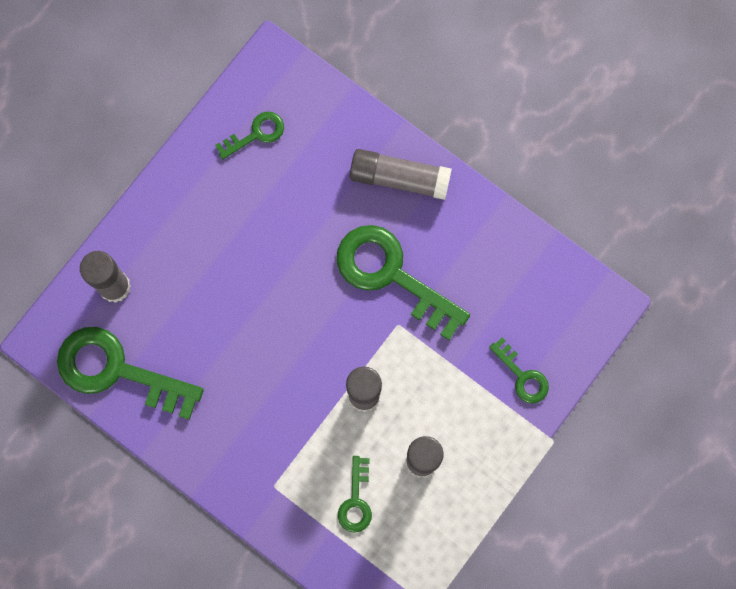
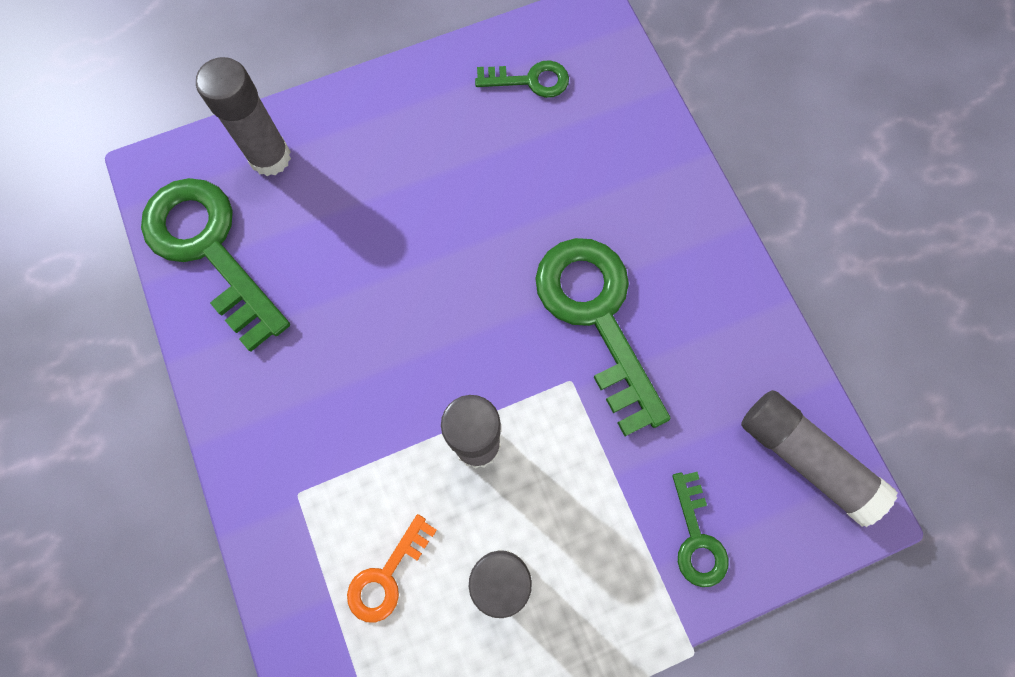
camera: 30 degrees right, 5 degrees down
(356, 500) = (386, 576): green key -> orange key
(399, 178) = (669, 211): grey glue stick -> grey glue stick (805, 458)

